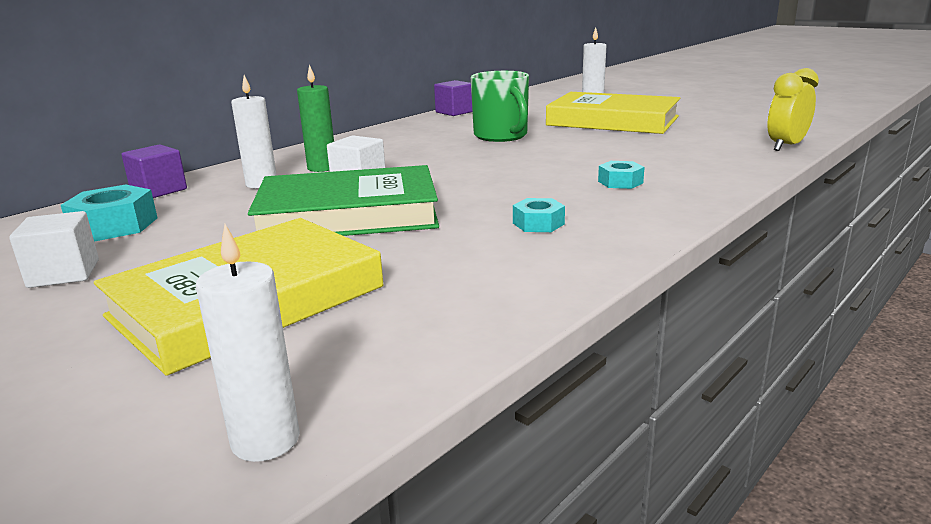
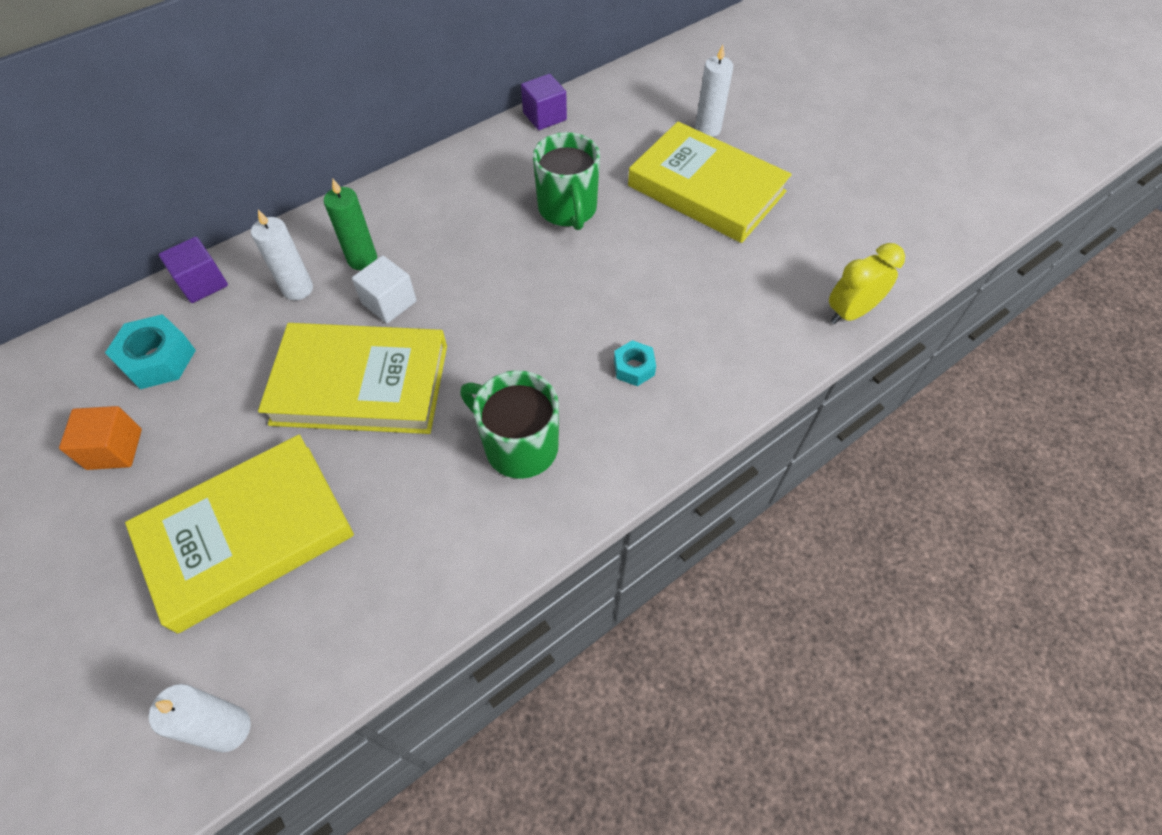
camera: 10 degrees right, 35 degrees up
(64, 274) = (114, 449): white cube -> orange cube
(348, 215) = (360, 384): green book -> yellow book
(538, 223) = (519, 445): turquoise nut -> green mug

